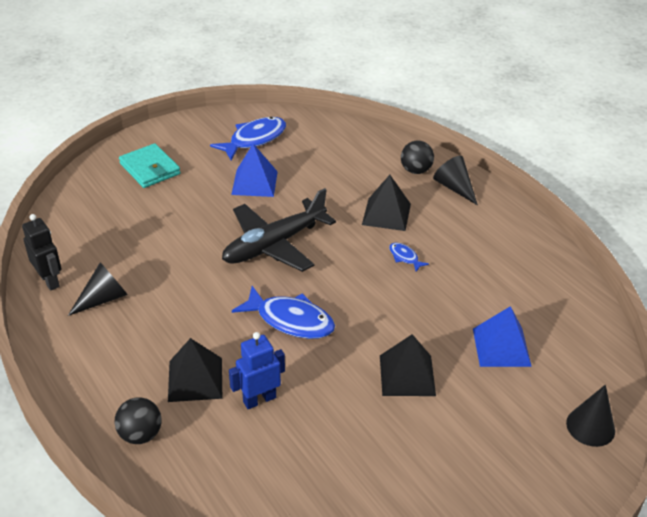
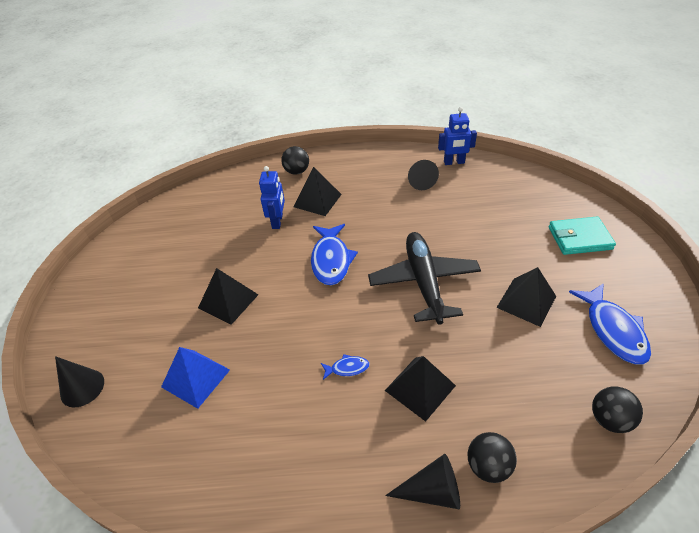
camera: 125 degrees right, 5 degrees up
(50, 281) = (454, 162): black robot -> blue robot
(254, 183) = (526, 302): blue pyramid -> black pyramid
(290, 320) = (331, 260): blue fish -> blue fish turned 60 degrees counterclockwise
(336, 132) = (609, 419): none -> black ball

